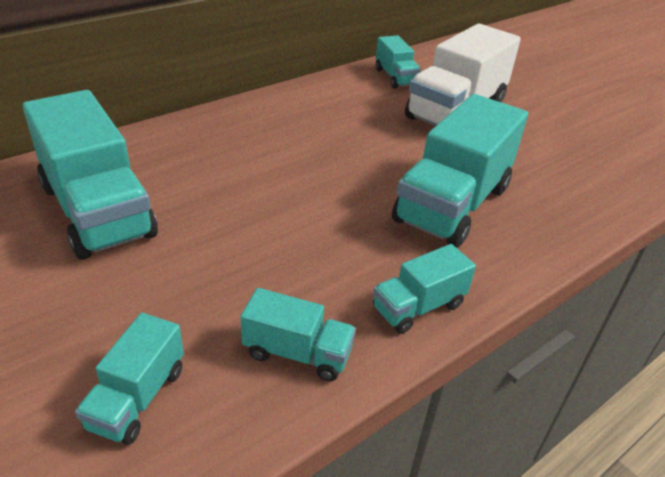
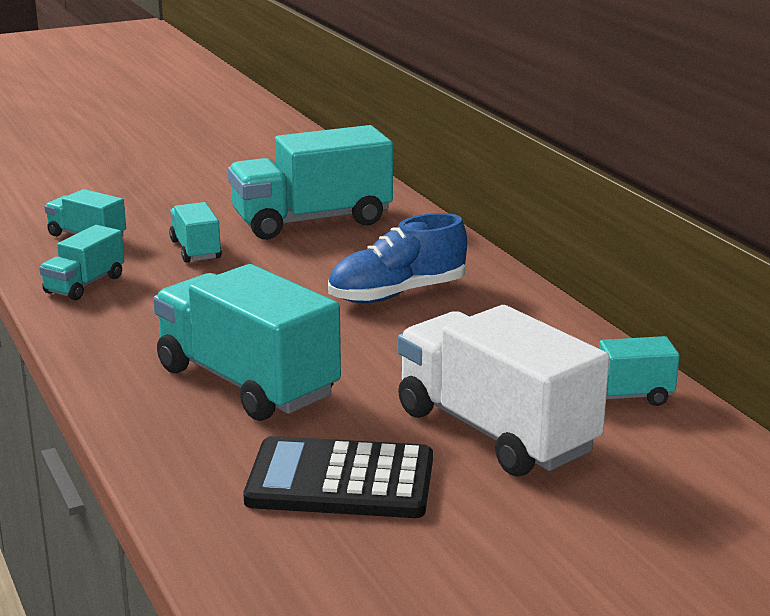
camera: 105 degrees right, 15 degrees down
(273, 151) = (397, 294): none -> blue shoe
(418, 306) = (97, 337): turquoise truck -> turquoise truck (196, 250)
(544, 154) = (340, 480): none -> black calculator

